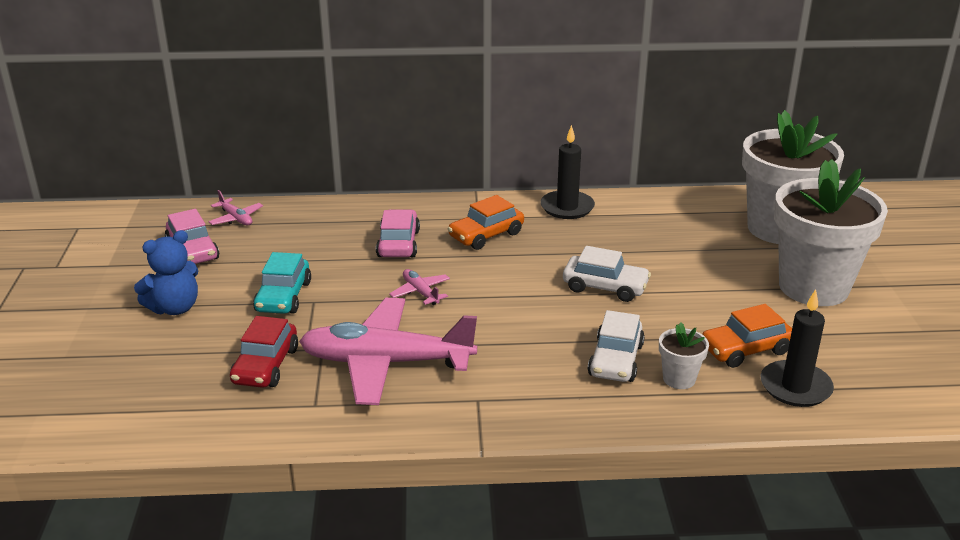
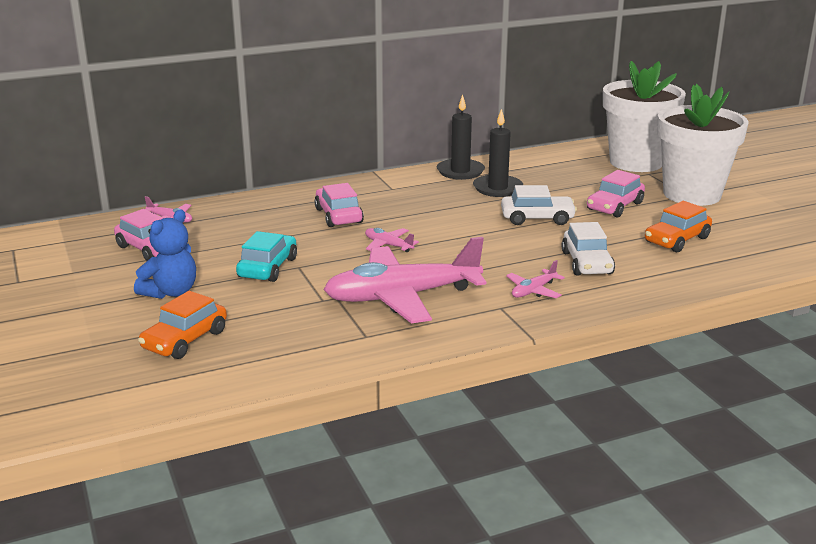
camera: 20 degrees left, 5 degrees down
(265, 366) = (296, 317): red car -> none
(283, 297) = (268, 268): turquoise car -> turquoise car turned 150 degrees counterclockwise
(486, 235) = (409, 199): orange car -> orange car (185, 340)
(528, 385) = (533, 291): none -> pink plane
(679, 379) = (644, 266): white flower pot -> none
(706, 287) = (614, 206): none -> pink car
(795, 387) = (731, 256): black candle -> black candle (497, 188)

